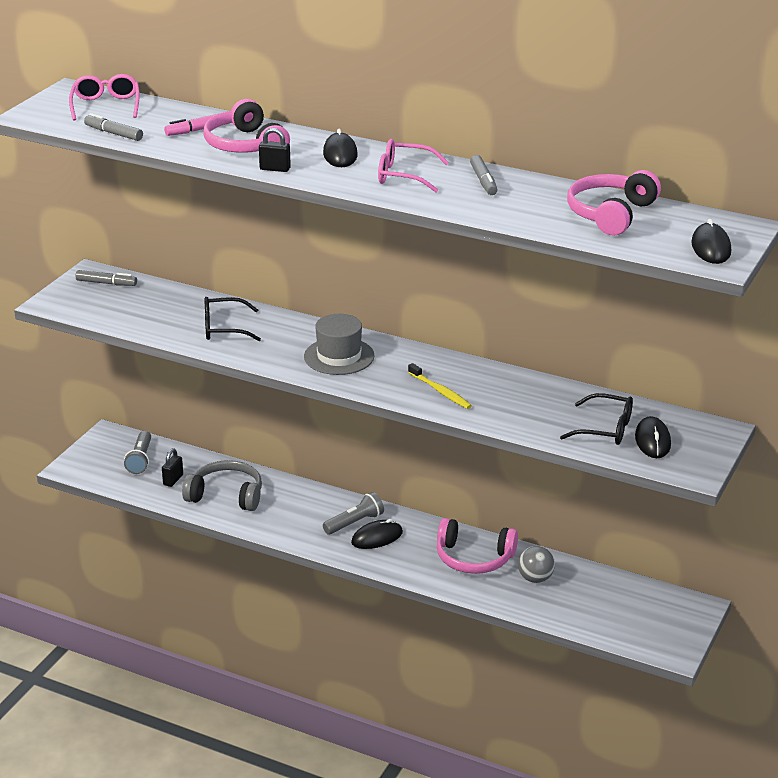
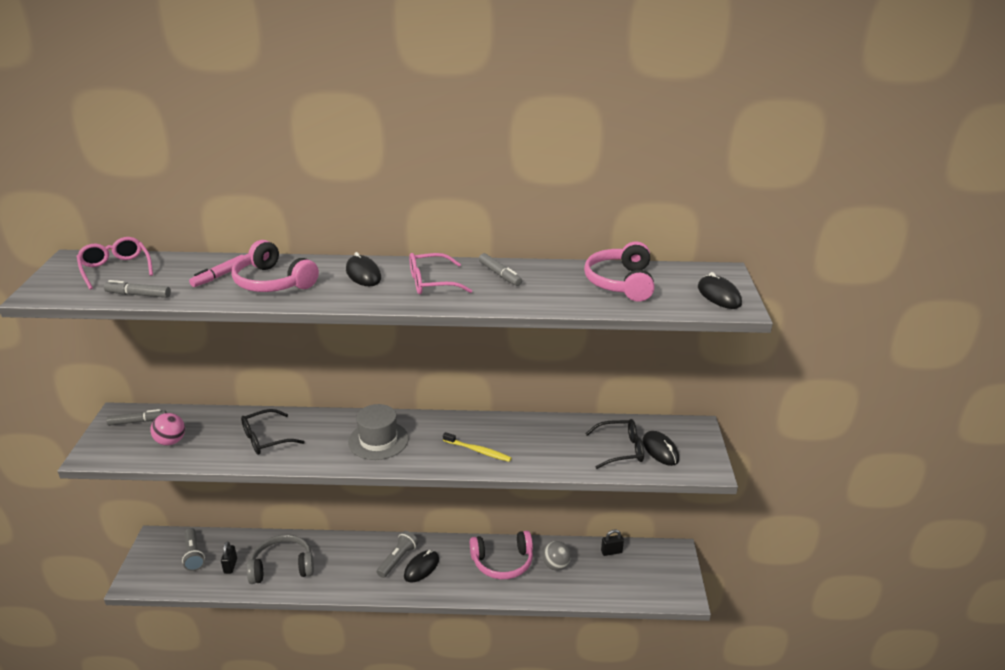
camera: 25 degrees left, 0 degrees up
(129, 309) = (171, 441): none -> pink ball
(275, 169) = (315, 299): black padlock -> black padlock (611, 552)

